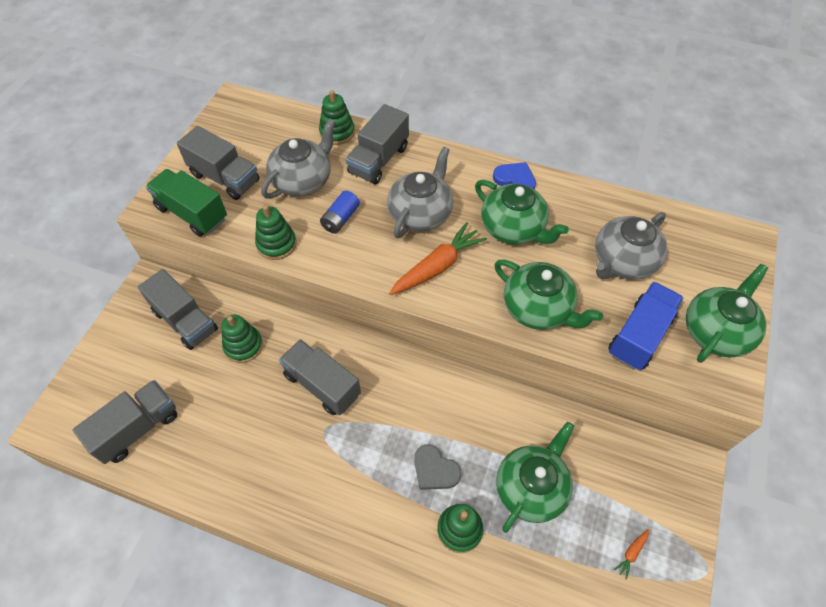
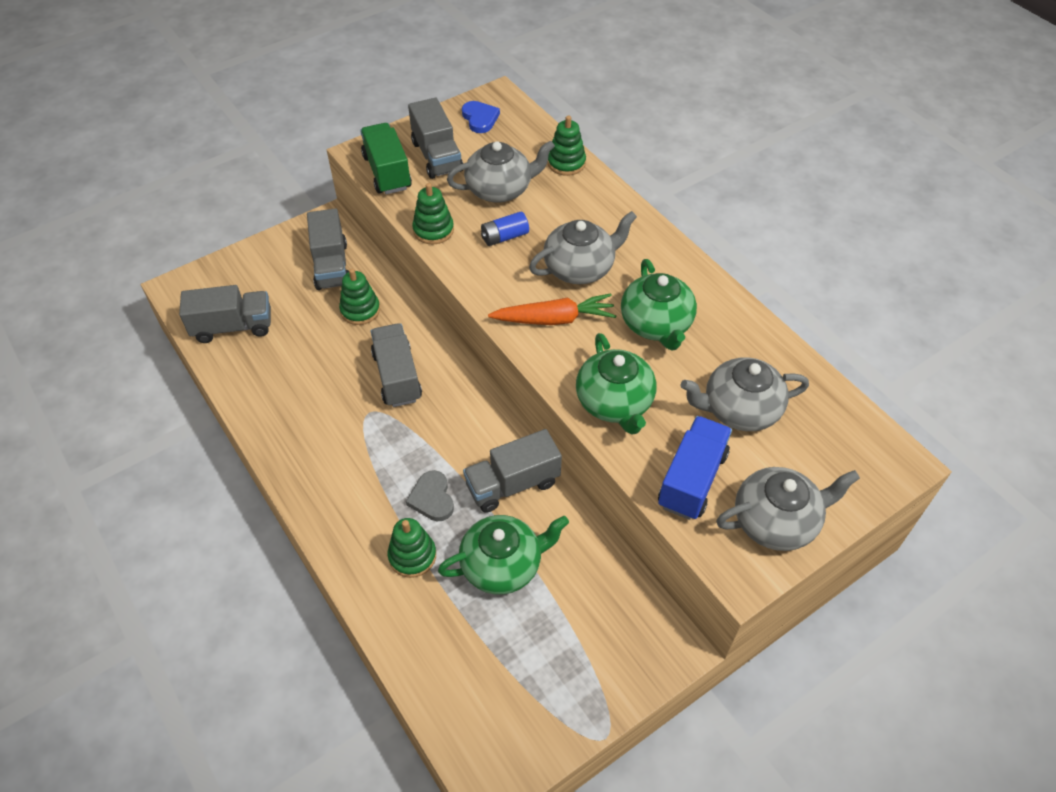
camera: 35 degrees right, 5 degrees down
(378, 160) = (583, 204): grey truck -> grey truck (512, 484)
(515, 180) = (699, 284): blue heart -> blue heart (480, 119)
(631, 553) = (545, 675): orange carrot -> none
(639, 335) = (692, 479): blue truck -> blue truck turned 45 degrees counterclockwise
(716, 331) = (776, 521): green teapot -> grey teapot

